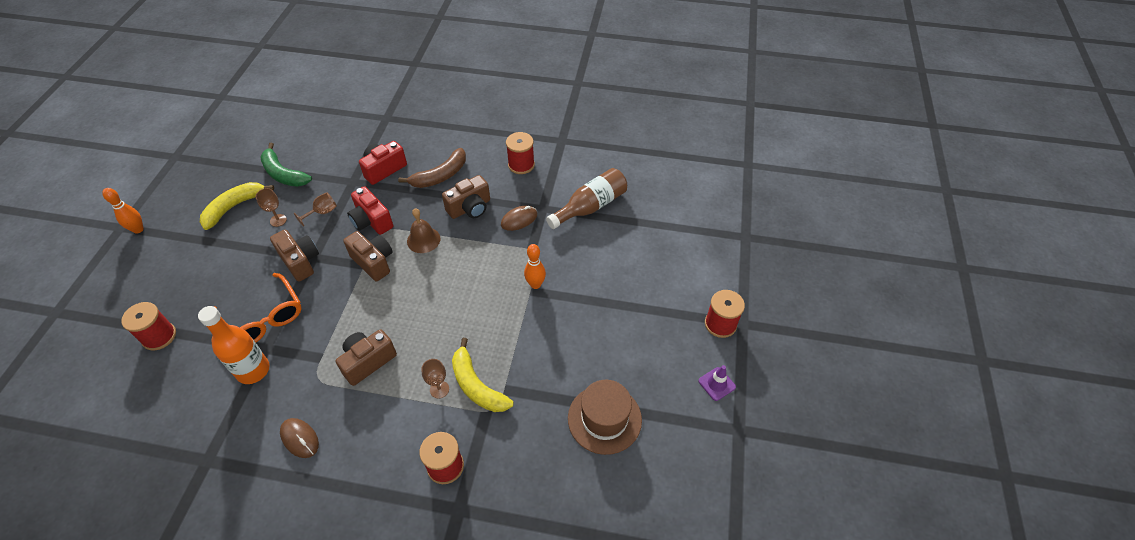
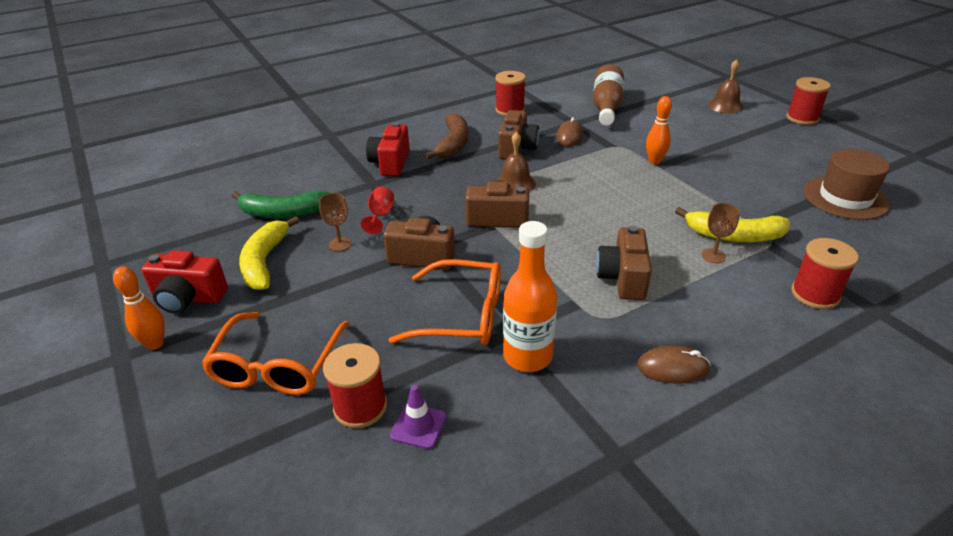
camera: 40 degrees left, 15 degrees down
(161, 283) = (277, 366): none -> orange glasses
(322, 212) = (380, 216): brown goblet -> red goblet
(371, 221) = (443, 197): red camera -> red camera (188, 298)
(681, 267) = (725, 106): none -> brown bell
(717, 384) = (860, 143): purple traffic cone -> purple traffic cone (418, 426)

